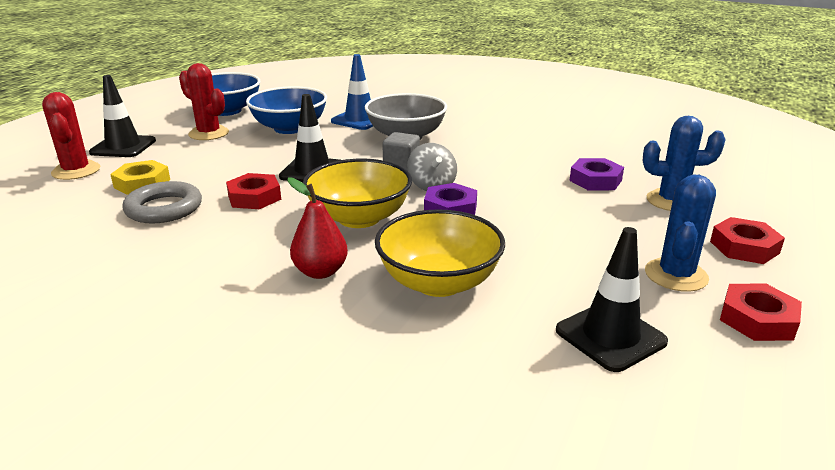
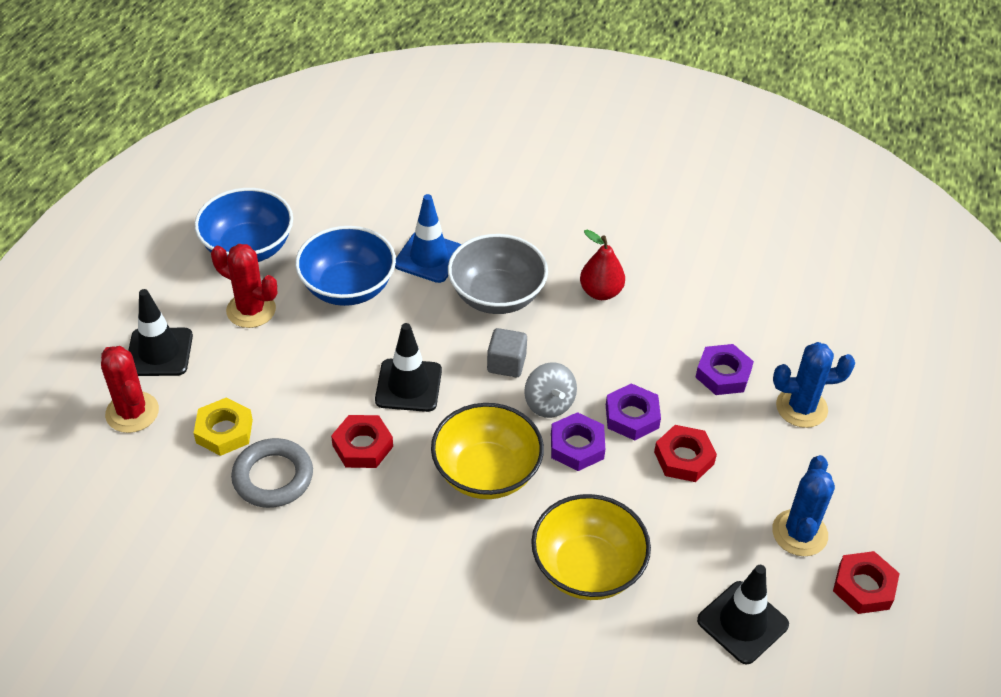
camera: 10 degrees left, 20 degrees up
(320, 272) = (474, 565): red pear -> red pear (600, 292)
(506, 196) = (632, 416): none -> purple nut
(744, 247) = (864, 482): red nut -> red nut (684, 458)

